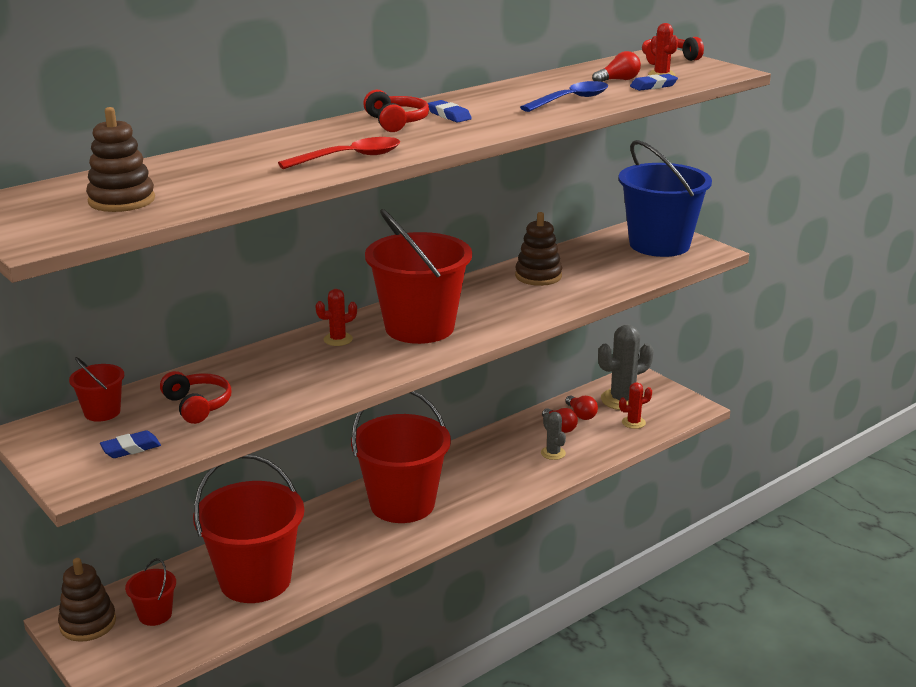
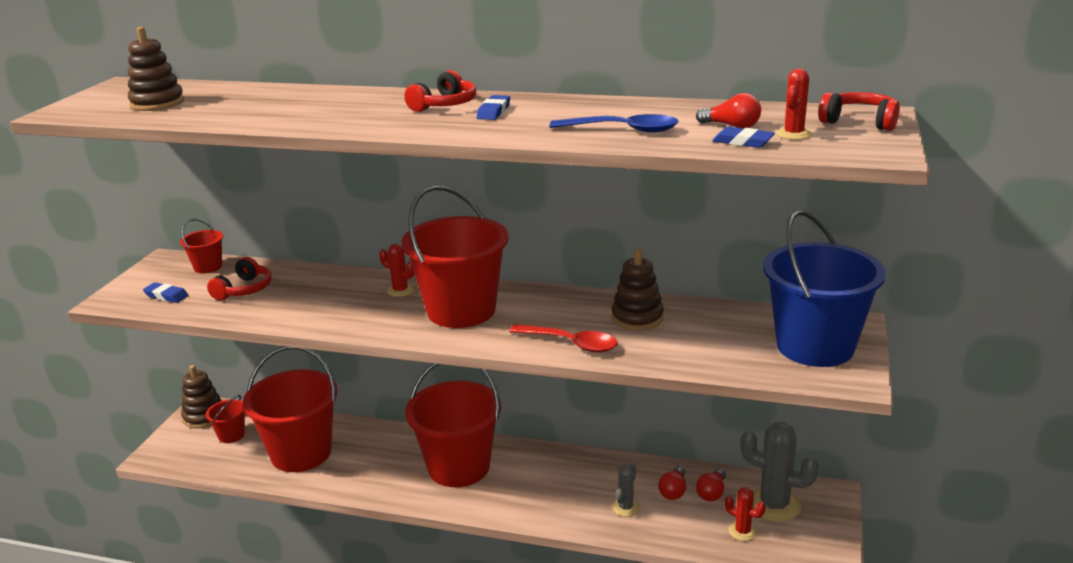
camera: 55 degrees right, 0 degrees up
(350, 158) = (328, 120): red spoon -> red spoon (571, 344)

